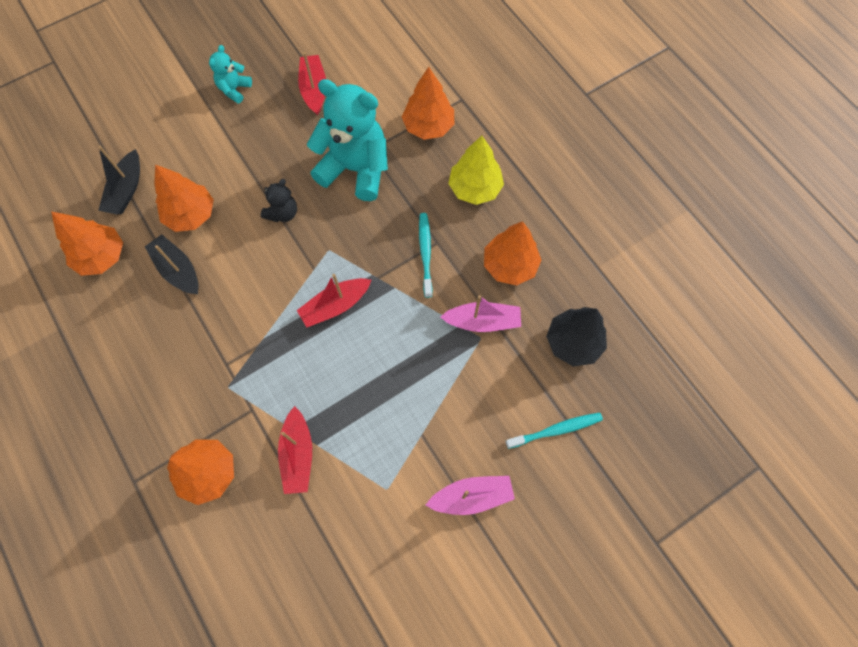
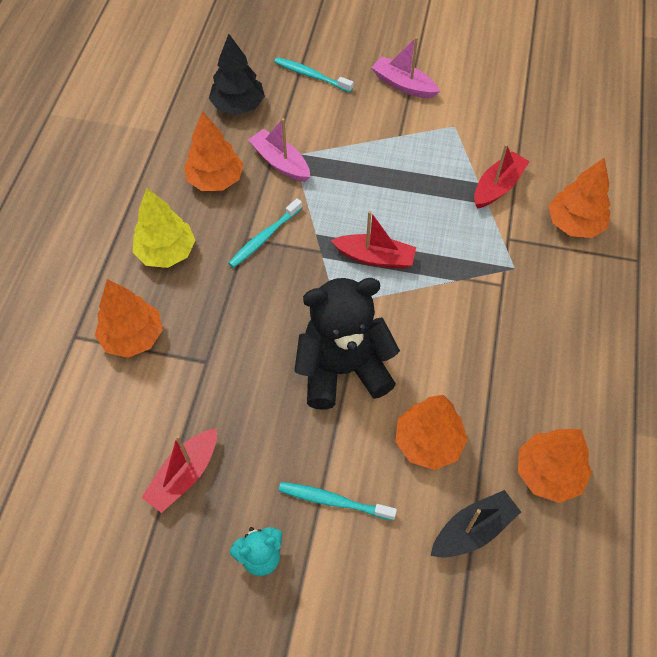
camera: 135 degrees left, 10 degrees down
(178, 270) = (483, 397): black boat -> none
(219, 142) = (333, 501): none -> turquoise toothbrush
(283, 213) = (343, 369): black teddy bear -> black teddy bear, size x2.13
(355, 169) = (239, 354): turquoise teddy bear -> none

